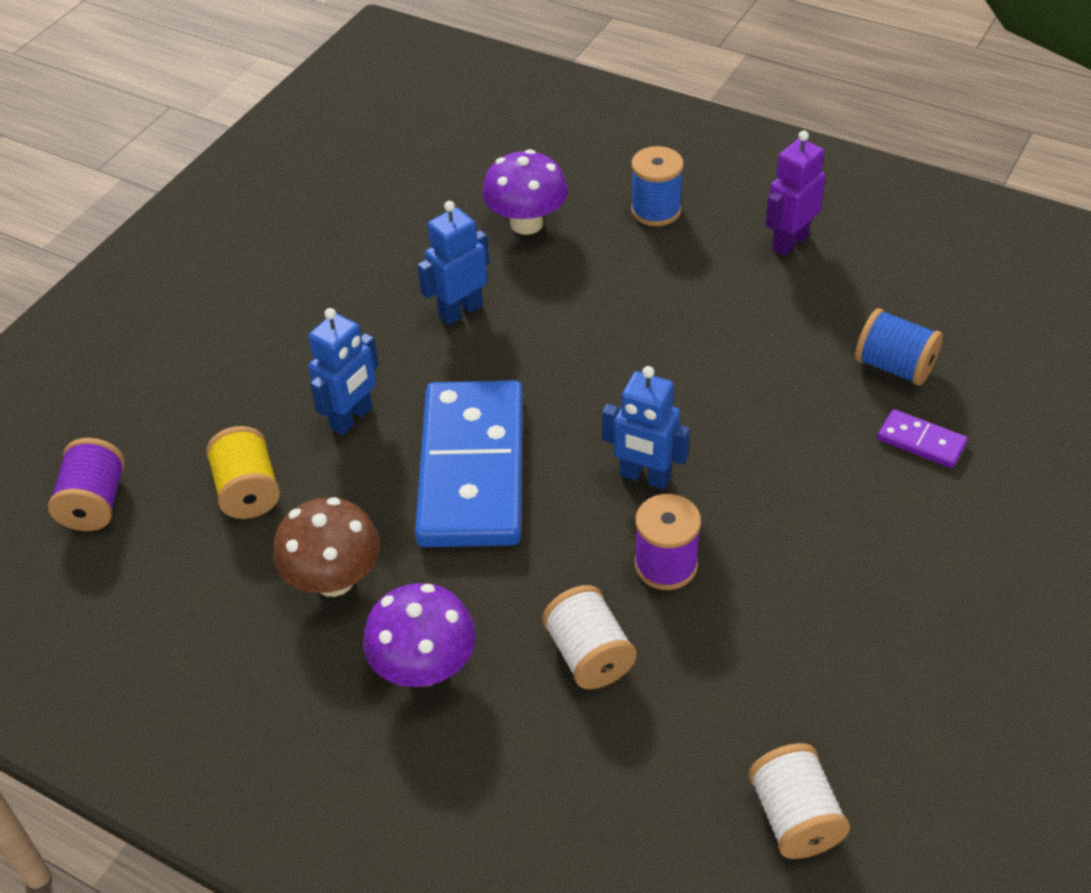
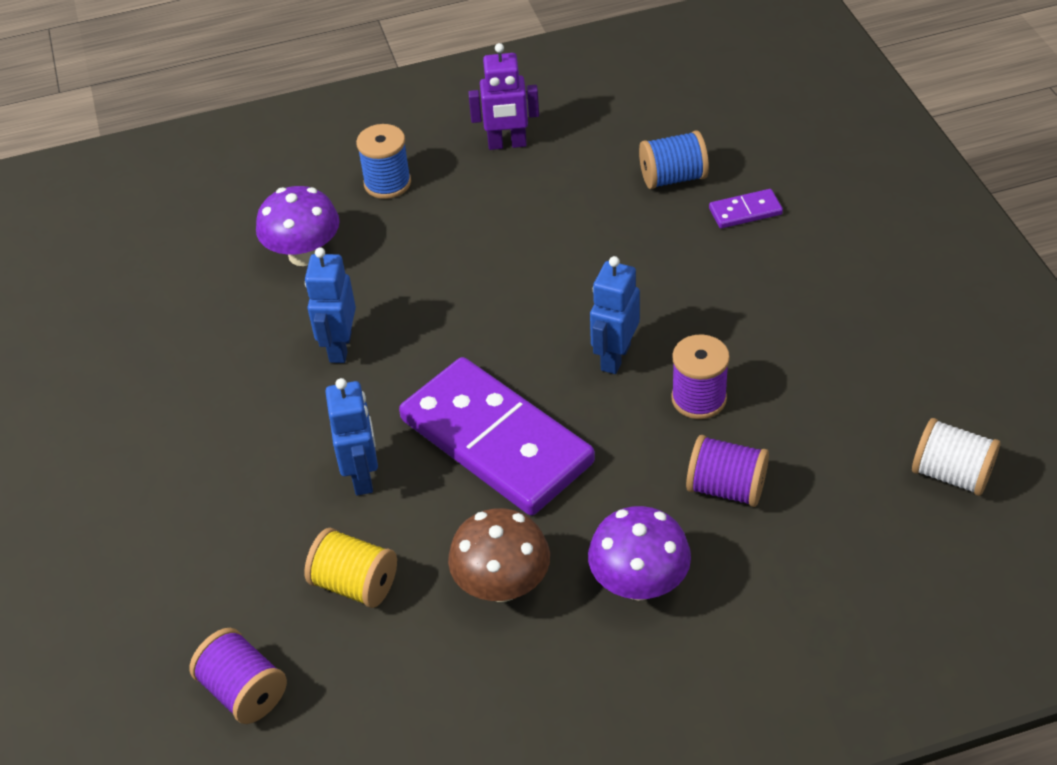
camera: 45 degrees left, 0 degrees up
(471, 469) = (496, 441): blue domino -> purple domino
(589, 655) = (726, 488): white spool -> purple spool
(645, 477) = (615, 357): blue robot -> blue robot turned 135 degrees clockwise
(789, 242) = (507, 144): purple robot -> purple robot turned 90 degrees counterclockwise

